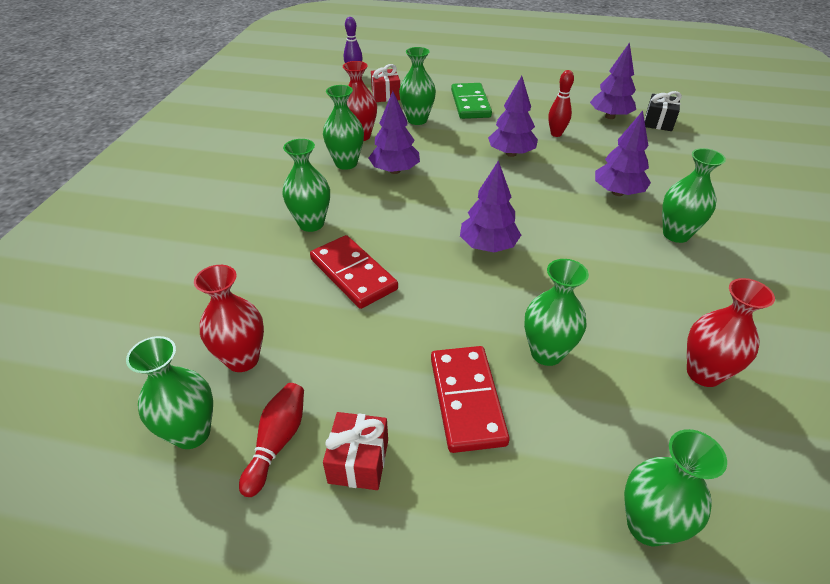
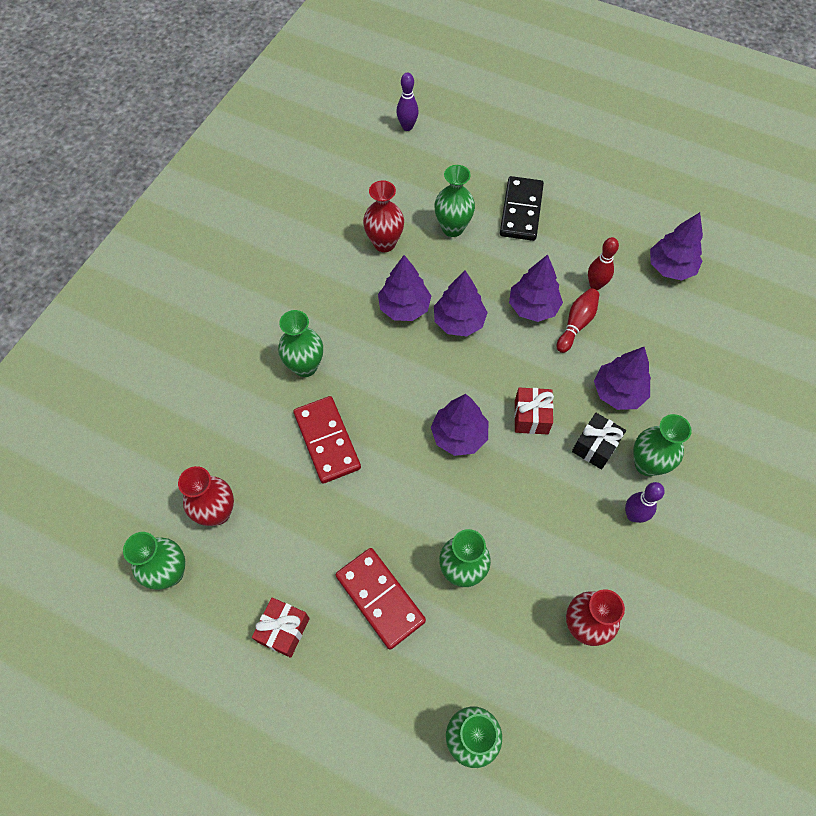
camera: 15 degrees right, 20 degrees up
(277, 442) = (229, 597): red bowling pin -> red bowling pin (576, 324)
(346, 163) = (359, 285): green vase -> none
(385, 95) = (431, 175): red gift -> red gift (531, 417)
(449, 172) = (459, 321): none -> purple tree
(466, 400) = (380, 598): red domino -> red domino turned 45 degrees counterclockwise
(470, 104) = (521, 211): green domino -> black domino
(658, 122) = (721, 290): black gift -> black gift (595, 446)
(689, 273) = (633, 515): none -> purple bowling pin

